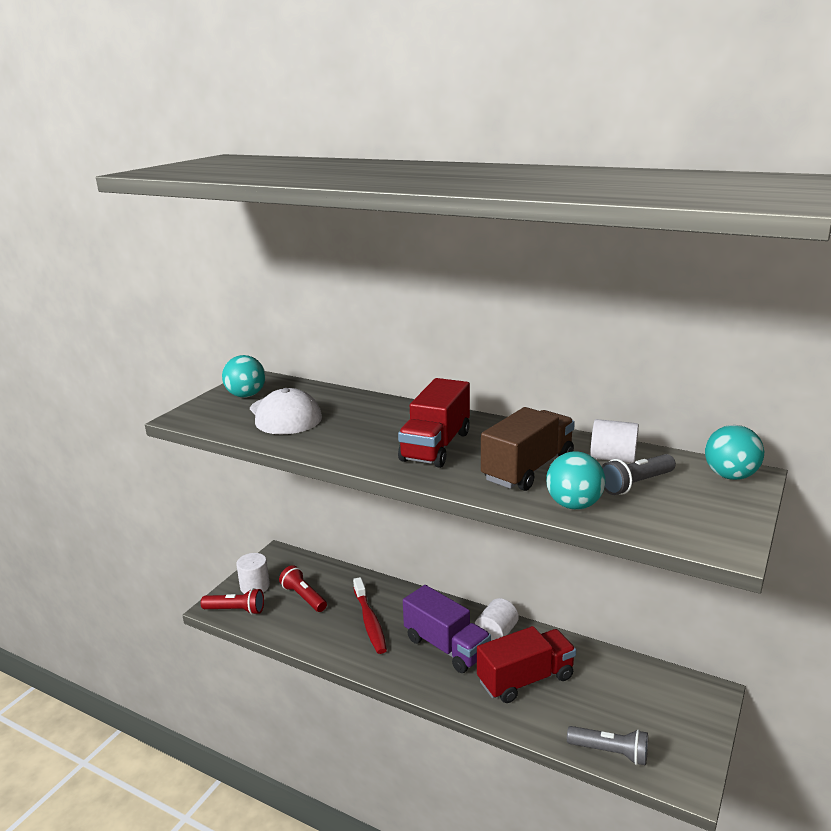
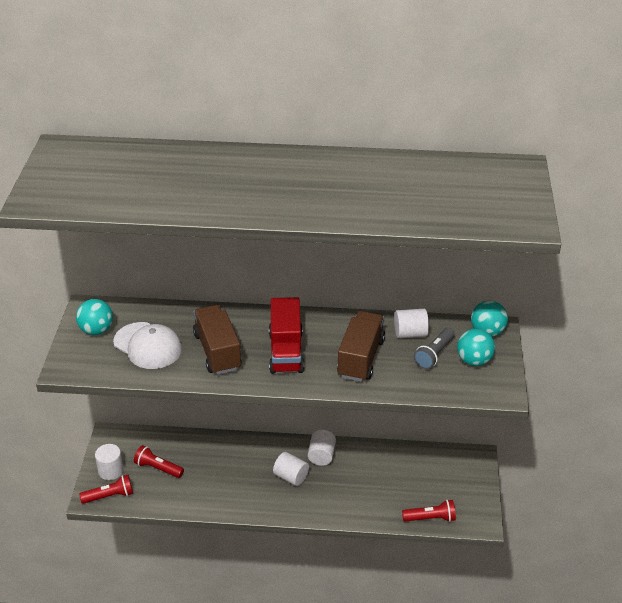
camera: 25 degrees left, 15 degrees up
(355, 432) = (217, 351): none -> brown truck
(370, 622) = (223, 474): red toothbrush -> none
(446, 647) = (291, 477): purple truck -> white cylinder
(525, 679) = (357, 485): red truck -> none
(574, 505) = (404, 383): turquoise ball -> turquoise ball (474, 361)
(610, 752) = (430, 518): grey flashlight -> red flashlight

